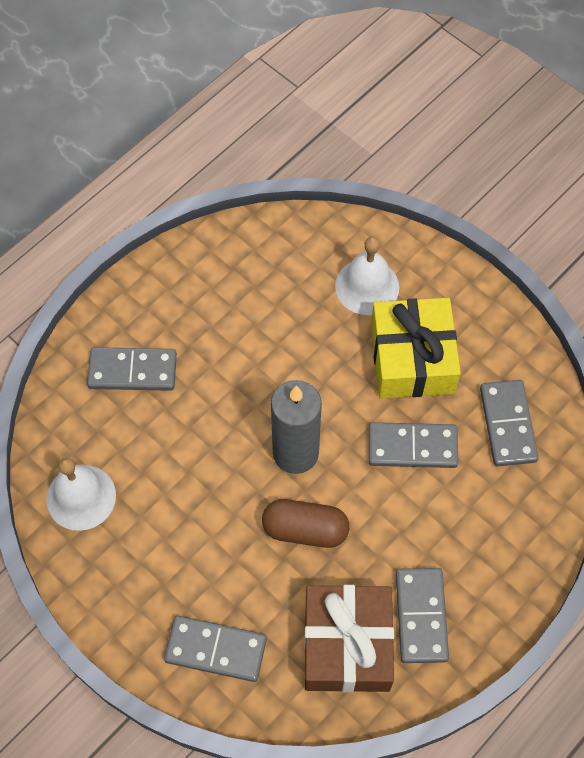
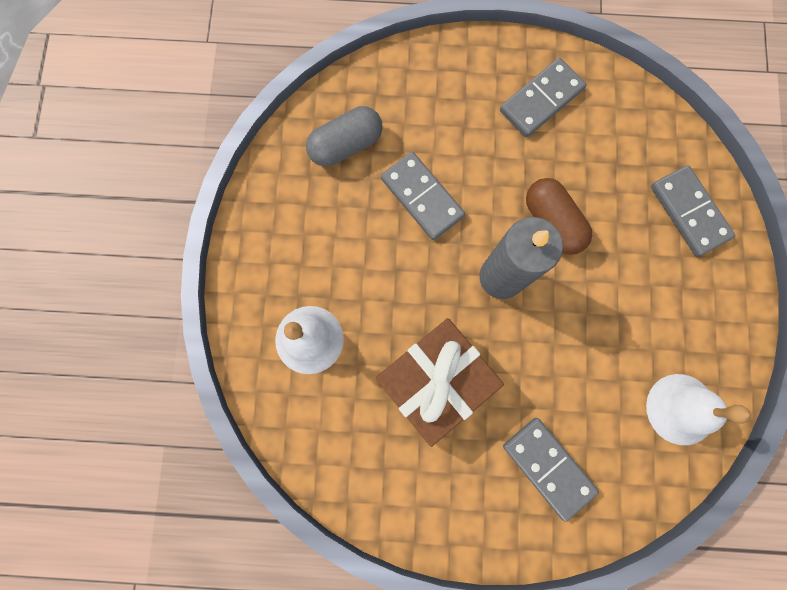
camera: 130 degrees left, 15 degrees up
(347, 644) = (604, 131): brown gift -> brown gift (435, 381)
(412, 358) = (347, 253): yellow gift -> none
(507, 424) = (346, 145): grey domino -> grey capsule

